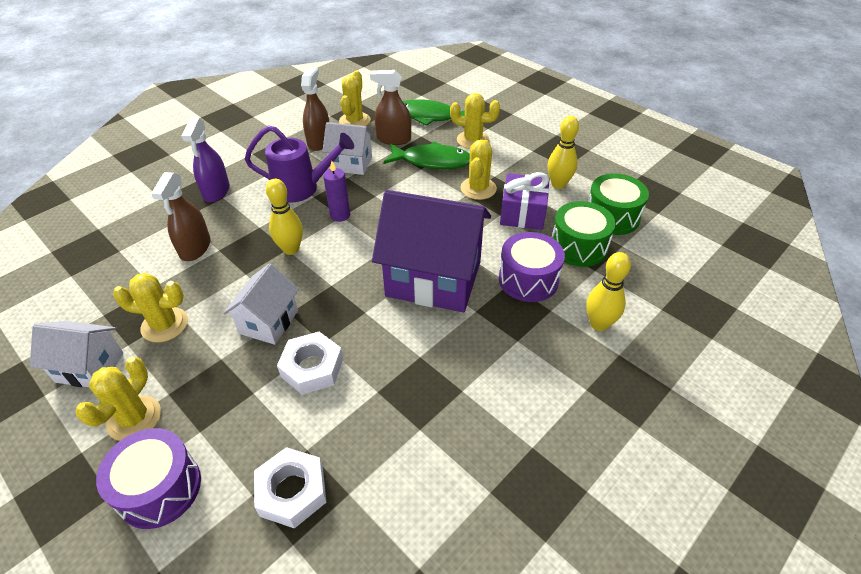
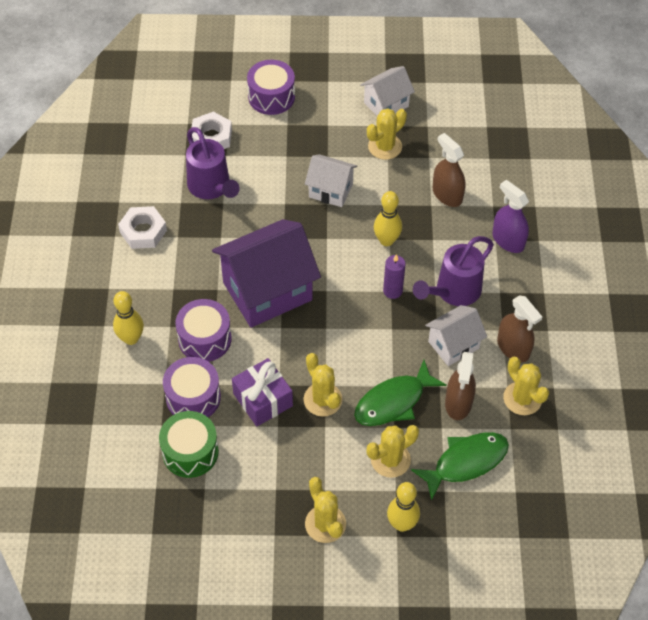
camera: 135 degrees right, 10 degrees up
(134, 418) = (326, 106): yellow cactus -> yellow cactus (325, 524)
(269, 322) = (330, 190): white house -> white house turned 45 degrees counterclockwise
(312, 368) = (272, 188): white nut -> white nut (143, 231)
(369, 419) = (211, 187): none -> purple watering can
(393, 139) = (458, 403): brown spray bottle -> brown spray bottle turned 135 degrees clockwise
(558, 184) = (263, 458): yellow bowling pin -> yellow bowling pin (402, 524)
(578, 246) = (193, 397): green drum -> purple drum

